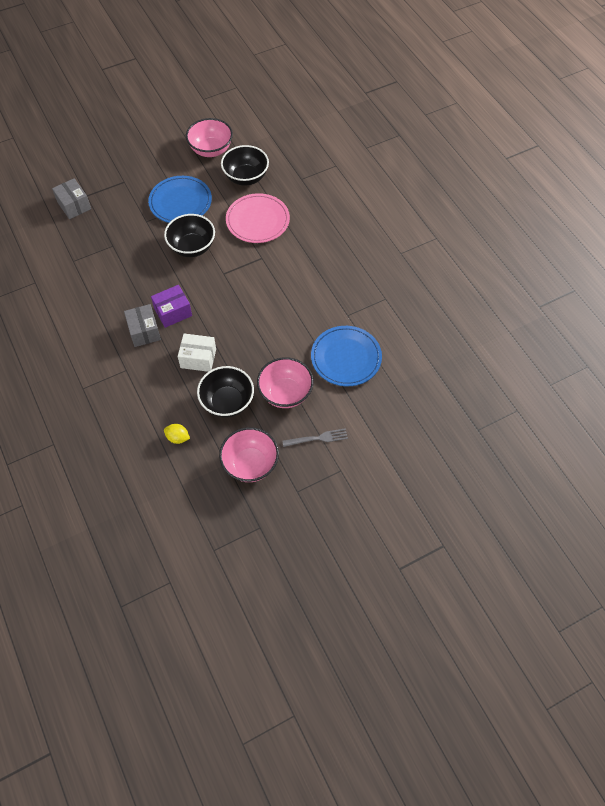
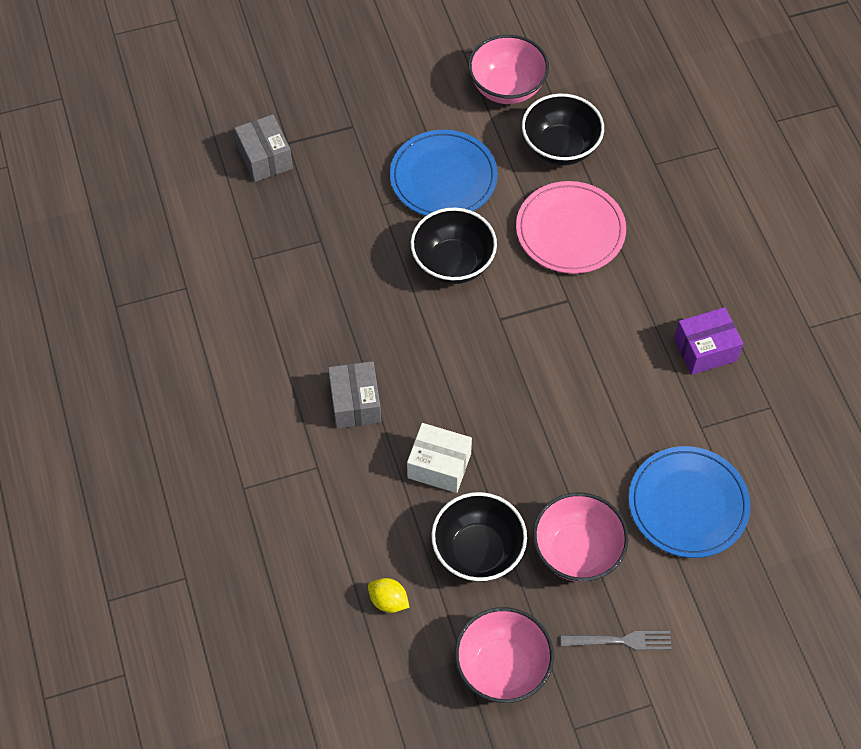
camera: 10 degrees right, 0 degrees up
(173, 312) = (407, 376): purple box -> purple box (705, 349)

